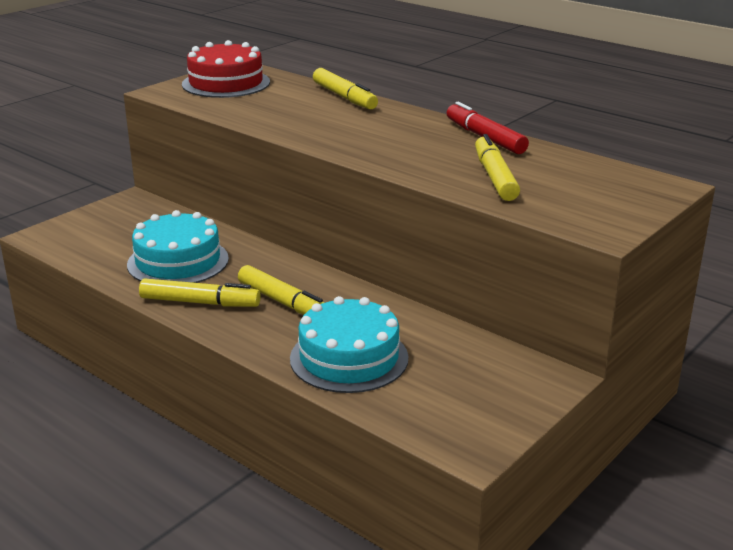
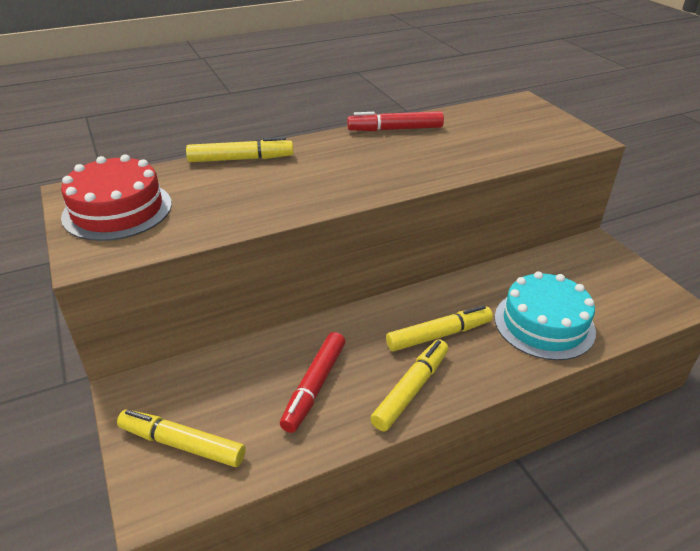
camera: 65 degrees left, 10 degrees up
(178, 261) = (315, 386): turquoise cake -> red marker
(494, 177) = (476, 146): yellow marker -> yellow marker (182, 444)

